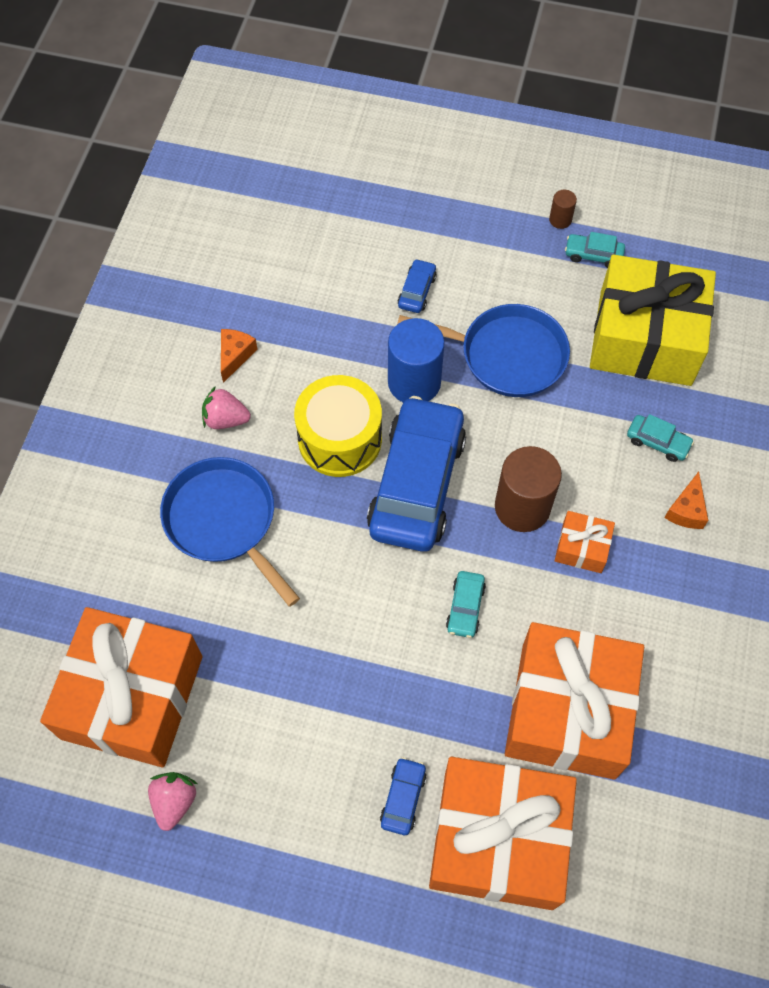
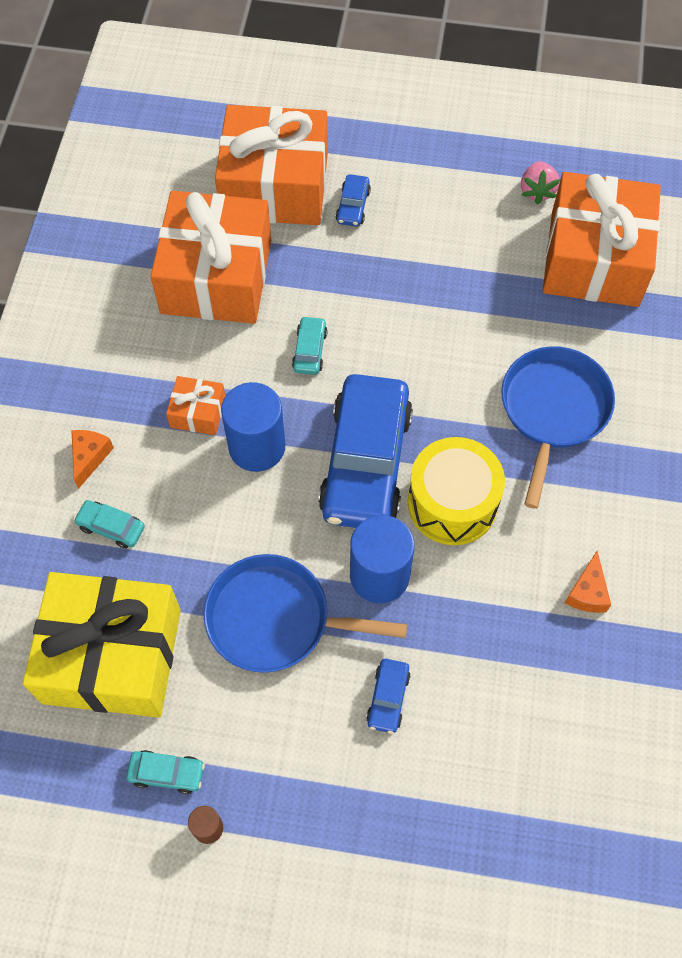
camera: 175 degrees right, 0 degrees up
(224, 521) = (553, 410): blue pan -> blue pan turned 120 degrees counterclockwise
(225, 419) = (578, 515): pink strawberry -> none
(522, 507) = (257, 447): brown cylinder -> blue cylinder

